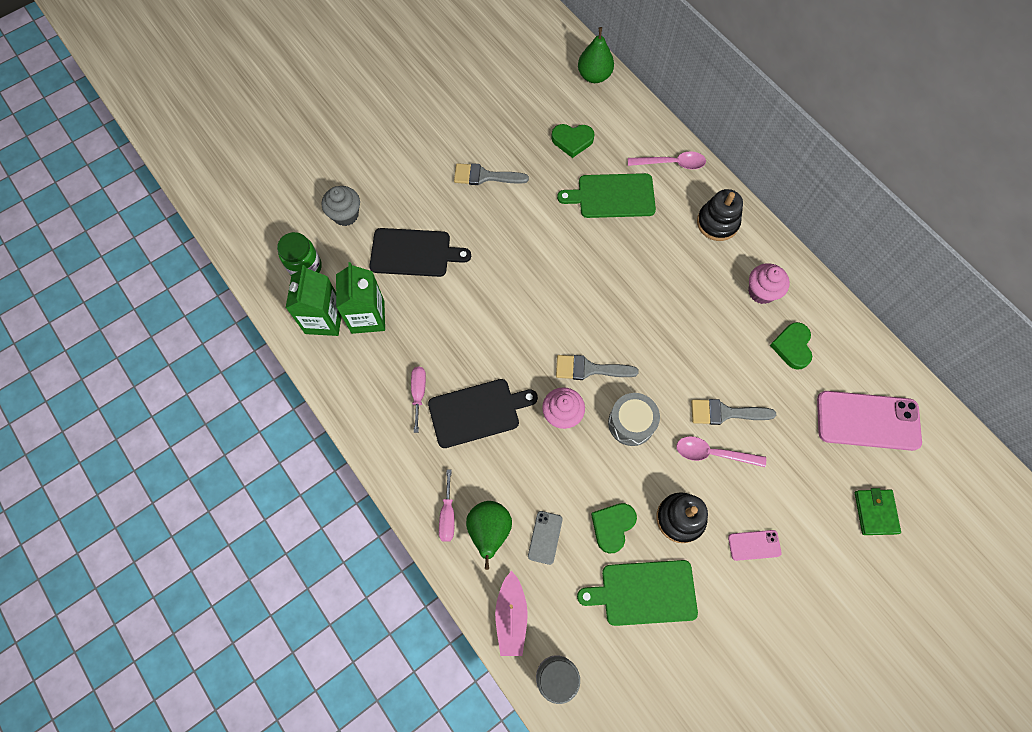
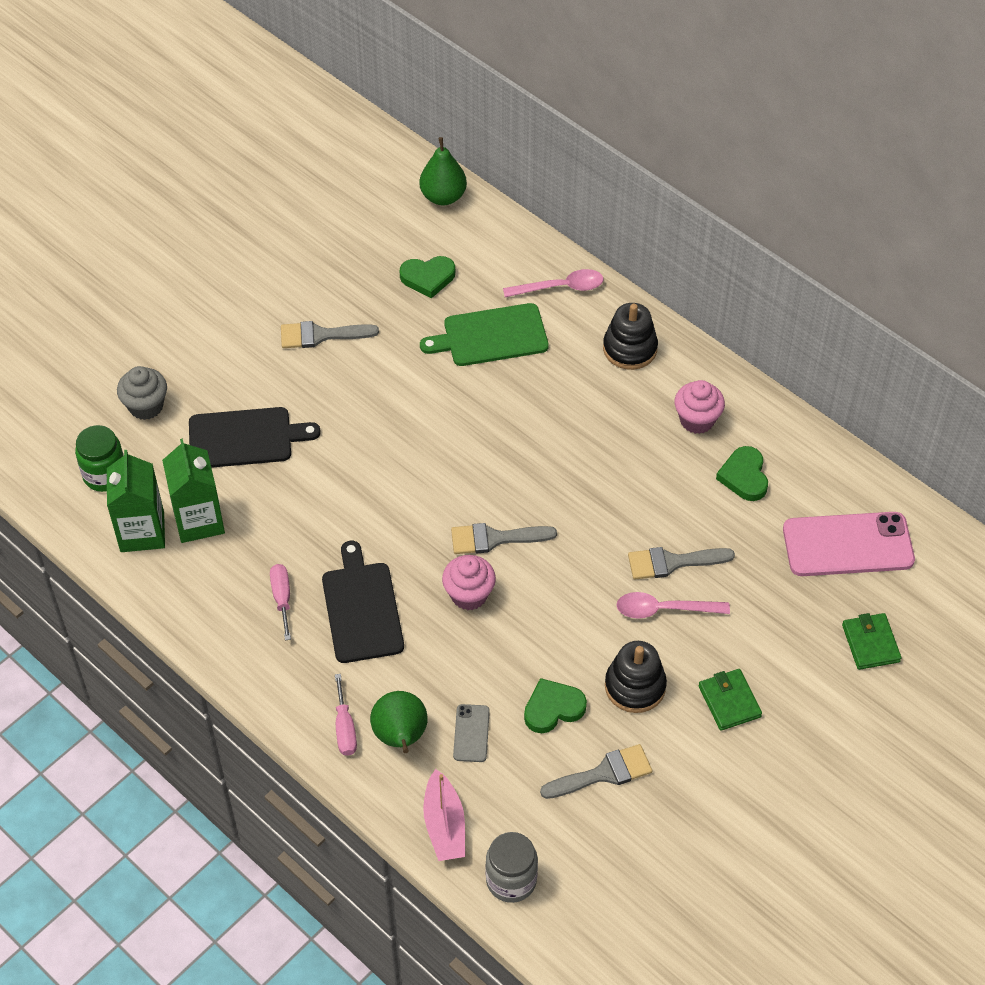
camera: 10 degrees left, 15 degrees down
(477, 412) = (361, 608): black cutting board -> black cutting board turned 75 degrees counterclockwise
(612, 526) = (553, 708): green heart -> green heart turned 45 degrees clockwise
(631, 423) = (557, 591): grey drum -> none
(644, 592) = (603, 773): green cutting board -> grey brush
(754, 545) = (729, 701): pink phone -> green wallet

